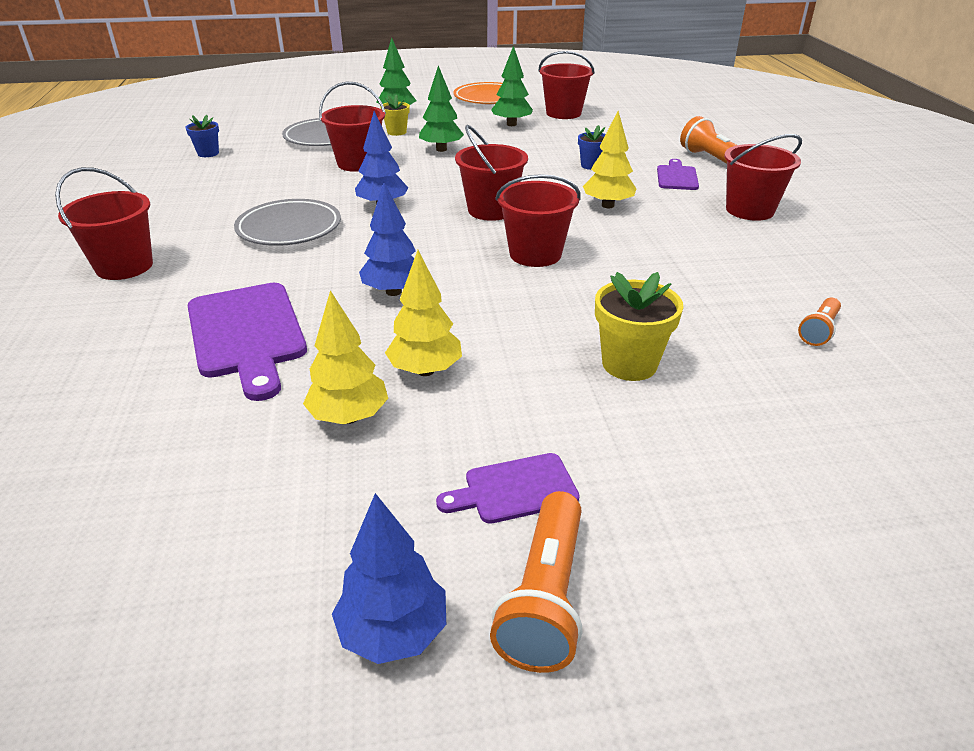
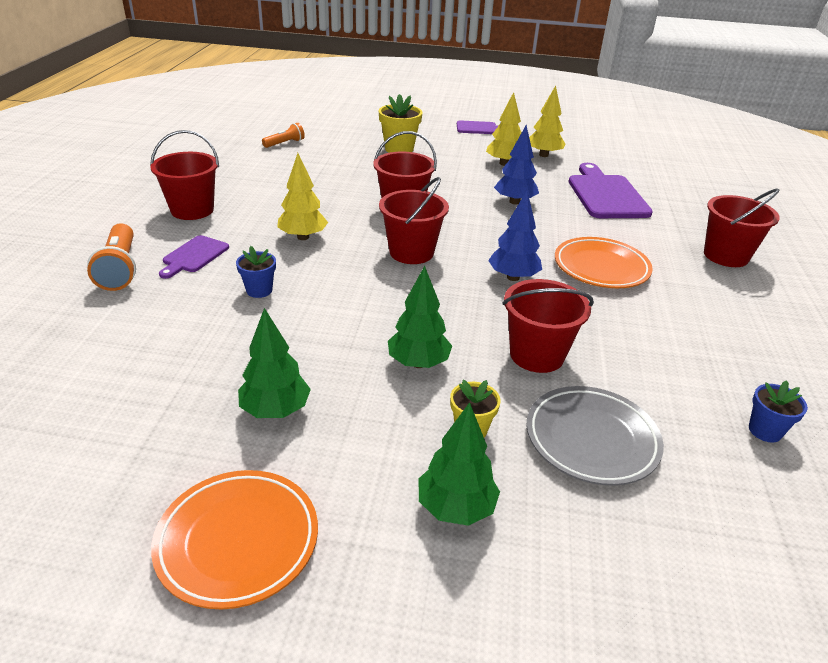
camera: 165 degrees left, 0 degrees up
(289, 228) = (601, 268): grey plate -> orange plate
(393, 632) = (529, 114): blue tree -> none
(545, 597) = (481, 111): orange flashlight -> none
(563, 113) = (159, 429): red bucket -> none

